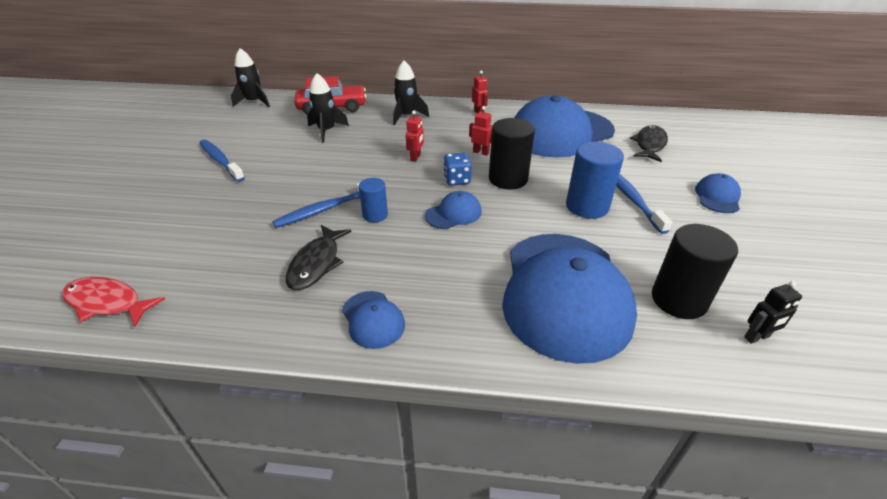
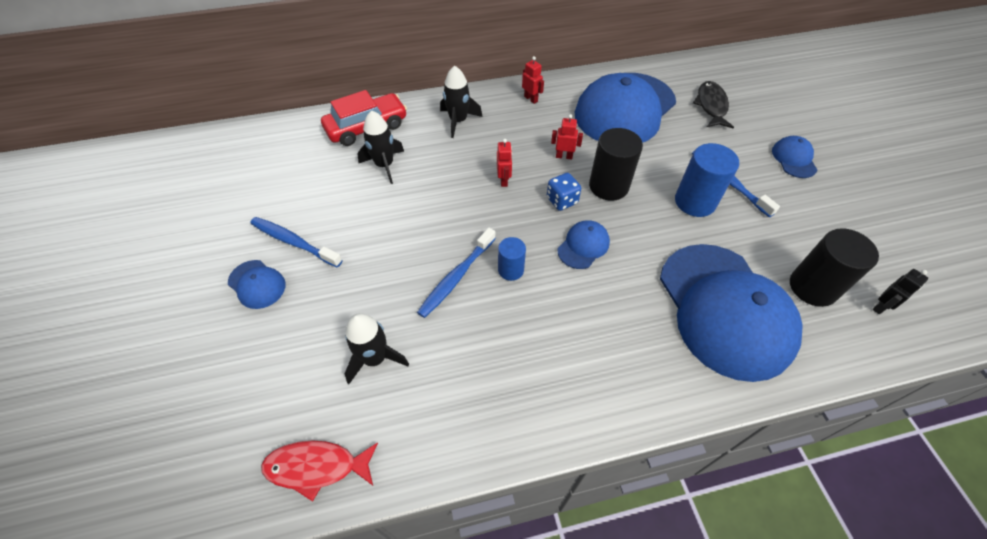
camera: 20 degrees left, 15 degrees up
(254, 102) = (267, 139): black rocket -> black rocket (375, 358)
(316, 263) = (493, 348): black fish -> none
(373, 319) = (585, 394): blue cap -> blue cap (257, 284)

